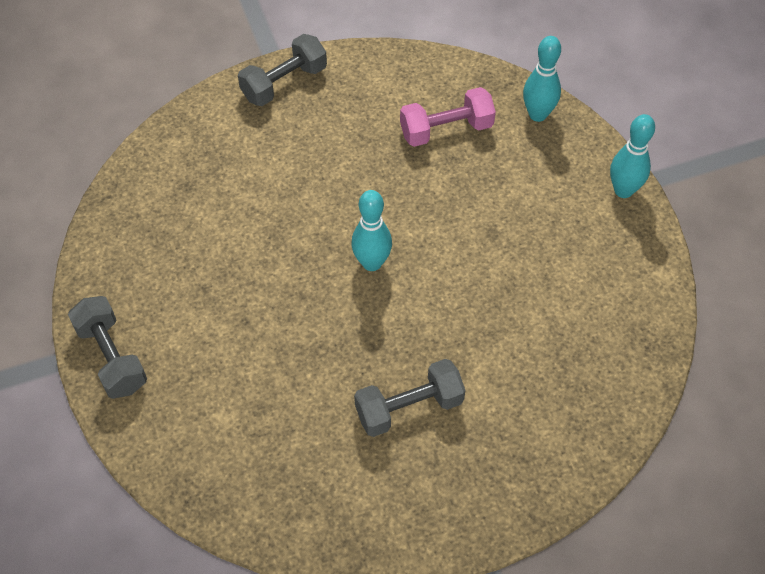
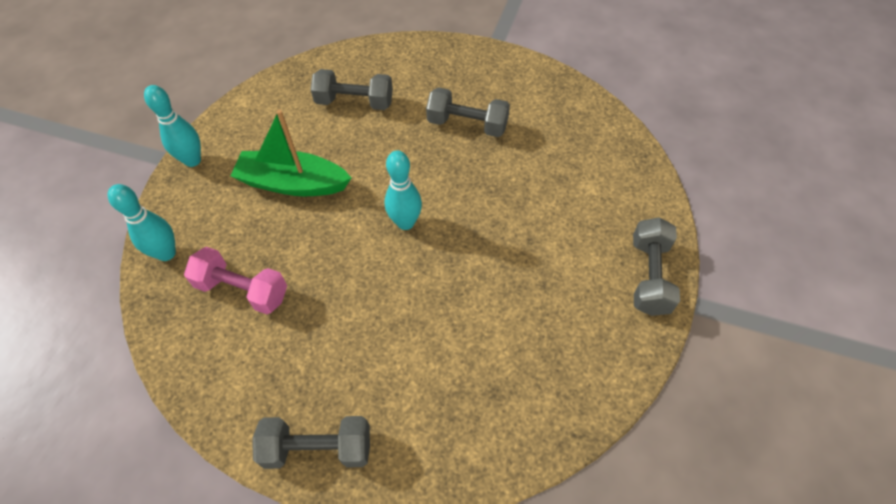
camera: 140 degrees left, 0 degrees up
(510, 230) = (293, 183): none -> green boat
(553, 352) = (354, 102): none -> grey dumbbell

